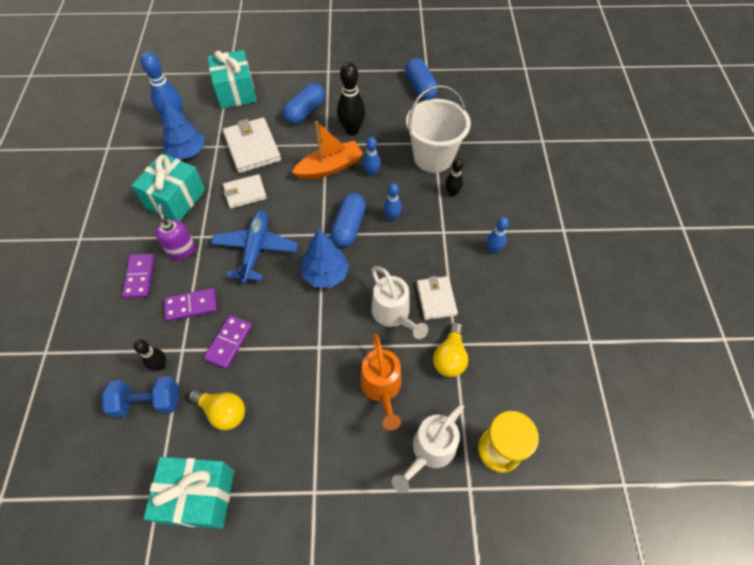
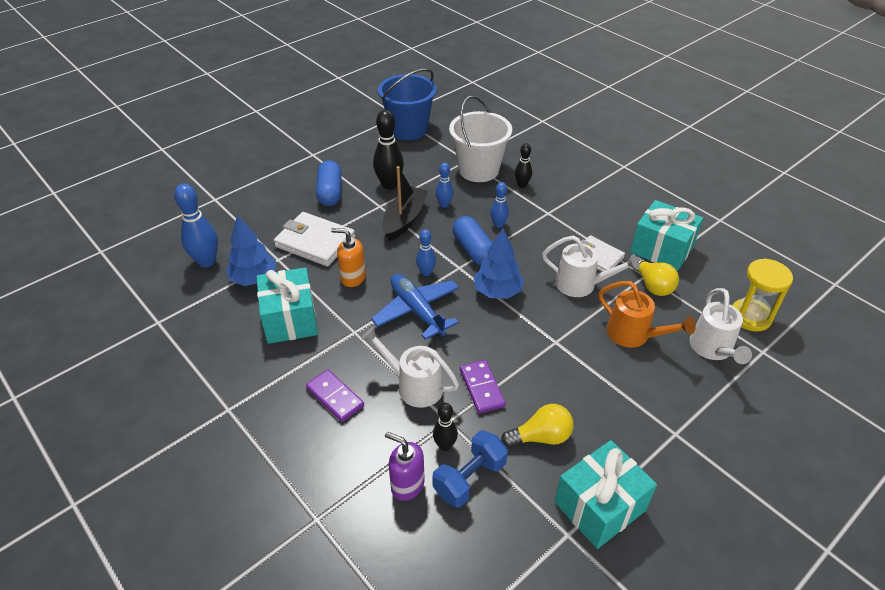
camera: 40 degrees left, 15 degrees down
(182, 250) = (349, 352): purple soap dispenser -> purple soap dispenser (407, 484)
(191, 305) = (413, 385): purple domino -> white watering can
(236, 92) = (242, 210): turquoise gift -> turquoise gift (661, 249)
(245, 193) = (353, 277): white wallet -> orange soap dispenser
(329, 167) = (404, 220): orange boat -> black boat
(420, 87) = (408, 129): blue capsule -> blue bucket
(493, 249) = (595, 203): blue bowling pin -> blue bowling pin (426, 272)

